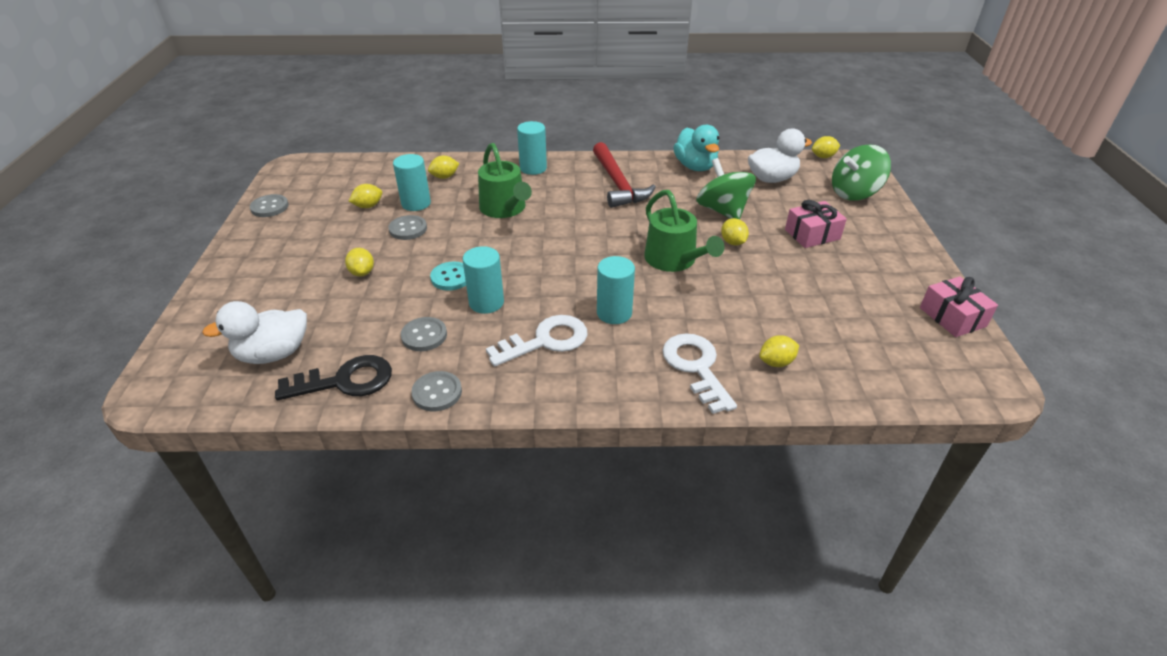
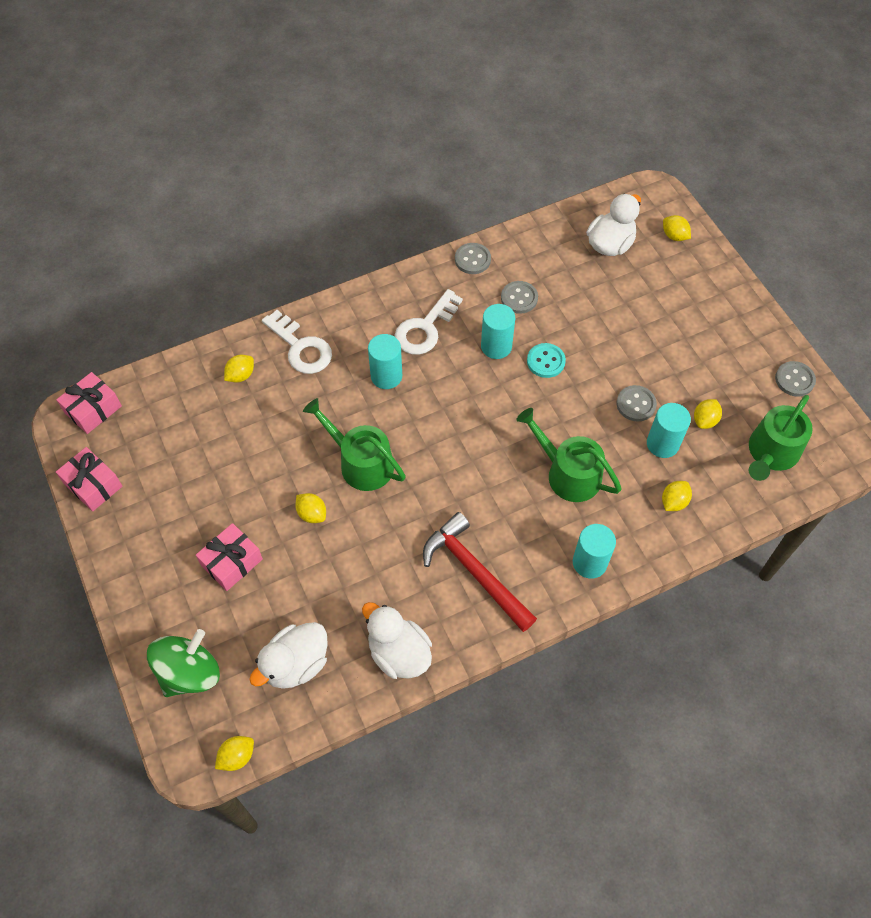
camera: 155 degrees right, 20 degrees up
(345, 381) = (540, 244): black key -> none
(346, 179) = (771, 453): none -> green watering can
(362, 272) = (624, 337): yellow lemon -> yellow lemon (674, 236)
(695, 166) = (399, 653): turquoise duck -> white duck
(722, 211) = (337, 567): green spinning top -> none
(964, 383) = (93, 409): none -> pink gift

